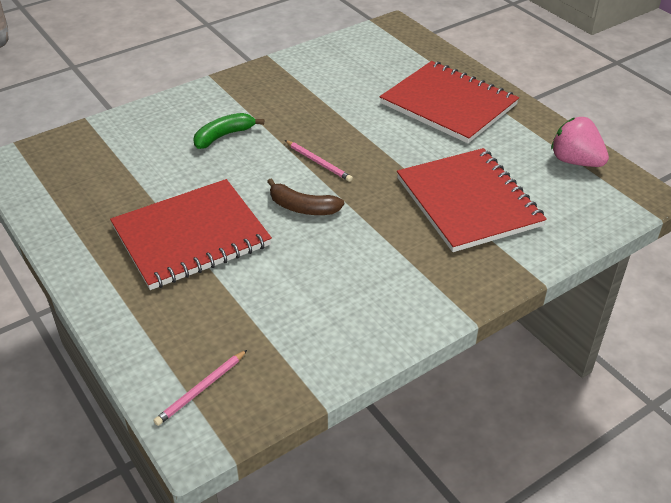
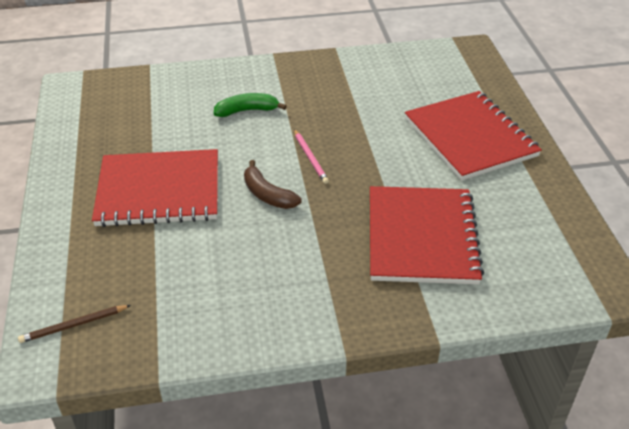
camera: 25 degrees right, 0 degrees up
(201, 389) = (74, 325): pink pencil -> brown pencil
(575, 161) = (560, 230): pink strawberry -> none

